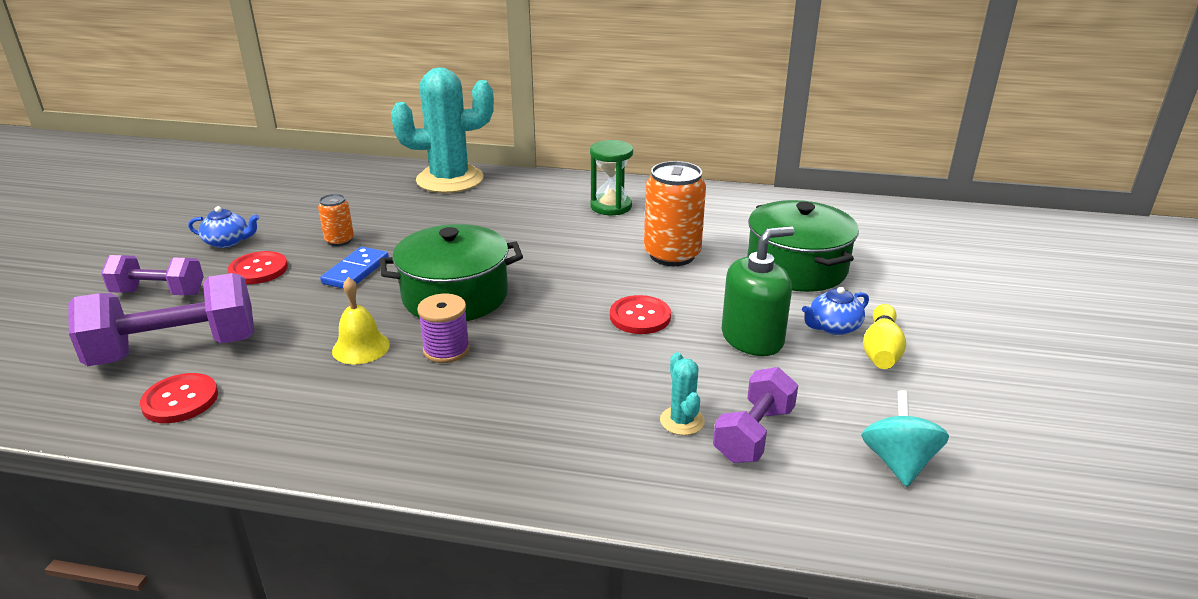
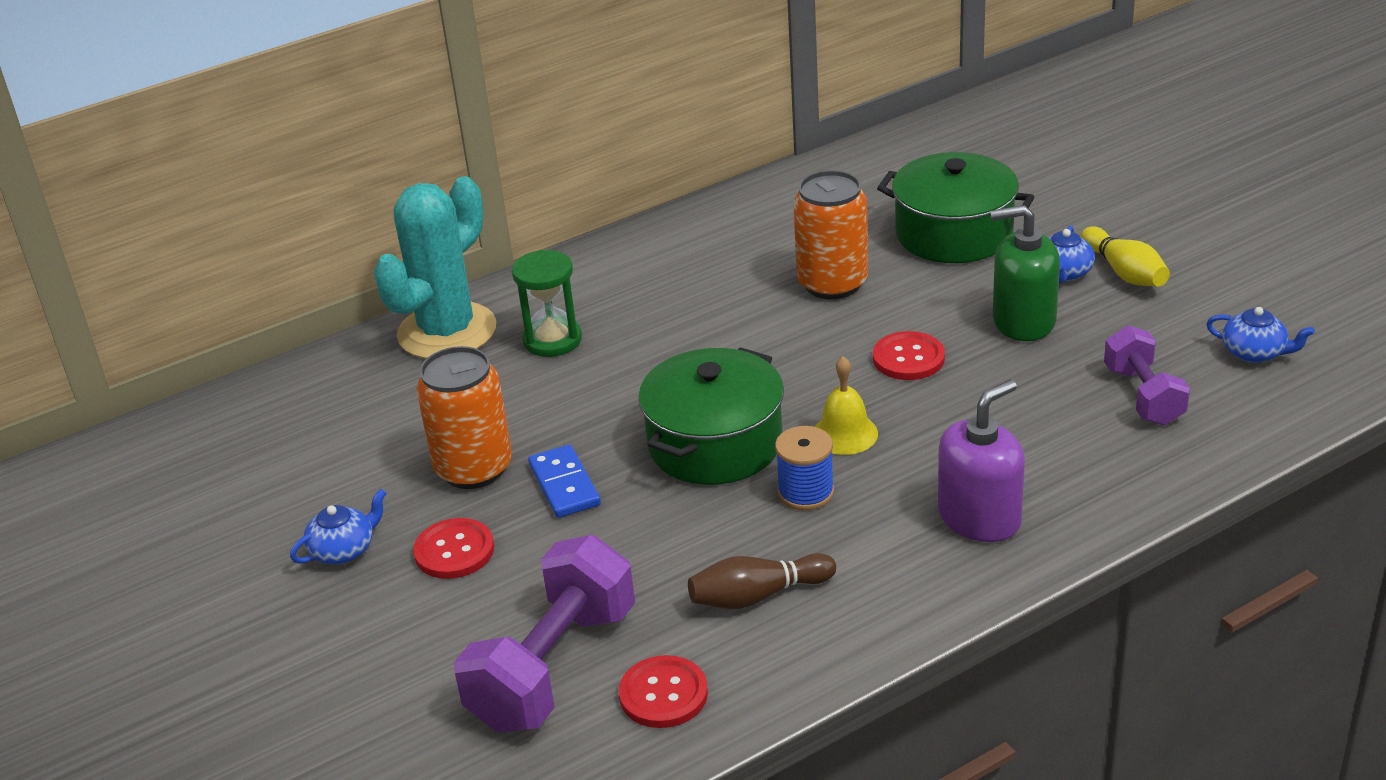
camera: 40 degrees left, 5 degrees up
(159, 293) = (398, 642): purple dumbbell -> none
(317, 385) = (757, 596): none -> brown bowling pin
(339, 240) = (474, 468): orange can -> orange can, size x1.92
(361, 347) = (727, 542): yellow bell -> yellow bell (845, 434)
(446, 350) = (806, 492): purple spool -> blue spool
(506, 432) = (979, 517): none -> purple soap dispenser
(611, 206) = (684, 265): green hourglass -> green hourglass (552, 340)
(682, 421) = (1083, 420): turquoise cactus -> none
(752, 338) = (1023, 321): green soap dispenser -> green soap dispenser turned 105 degrees counterclockwise
(898, 462) = (1254, 353): turquoise spinning top -> blue teapot

